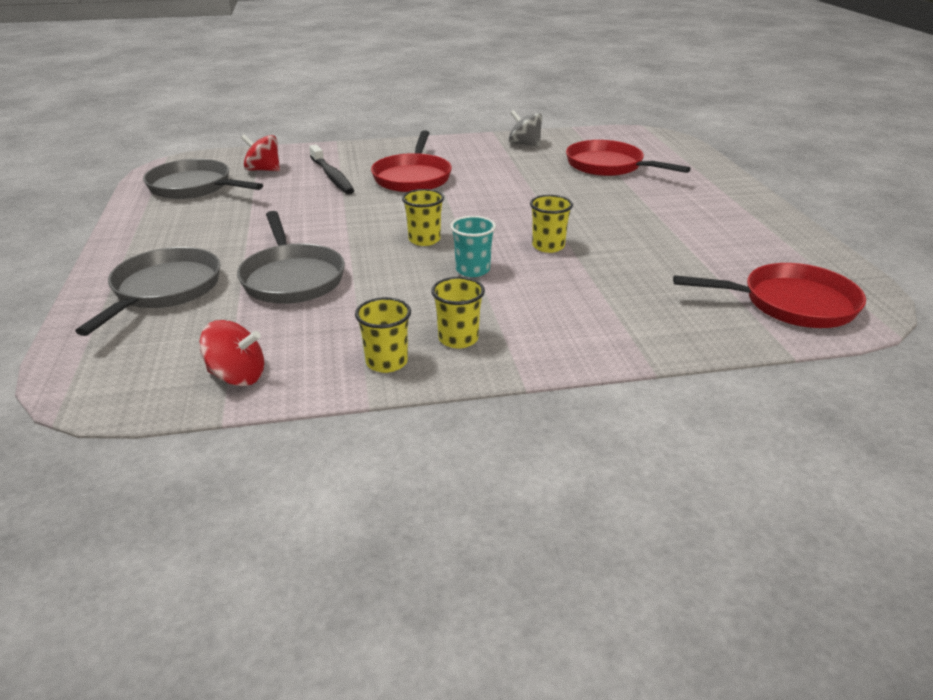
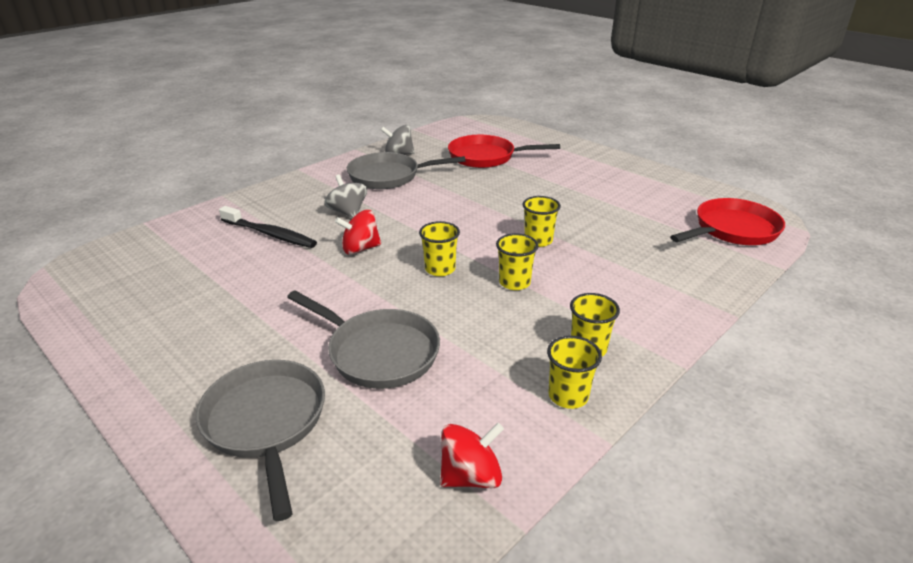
camera: 35 degrees left, 0 degrees up
(194, 187) = (132, 293): grey pan -> grey pan (388, 176)
(263, 170) = (187, 249): red spinning top -> red spinning top (360, 249)
(413, 177) = (347, 212): red pan -> grey spinning top
(472, 270) = (514, 282): turquoise cup -> yellow cup

